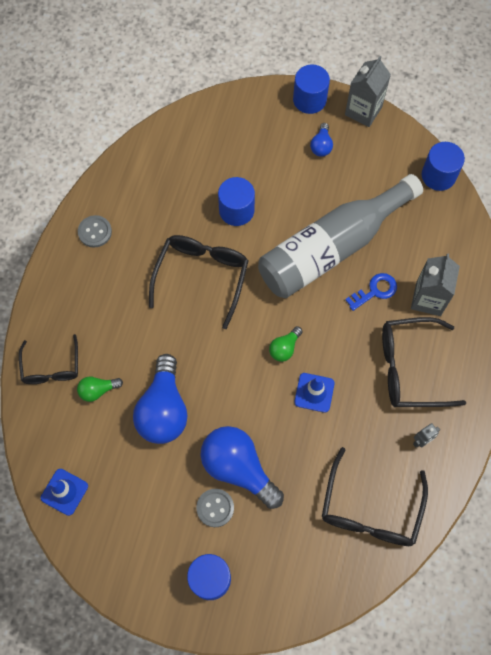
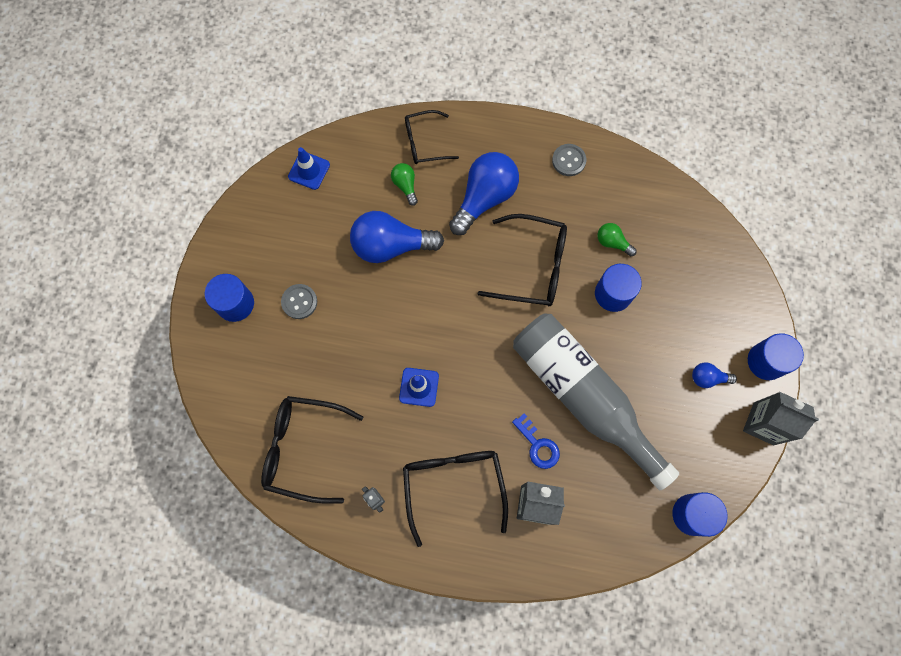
camera: 85 degrees right, 5 degrees up
(238, 468) = (338, 319): blue light bulb -> blue light bulb (484, 198)
(284, 348) = (463, 354): green light bulb -> green light bulb (612, 242)

